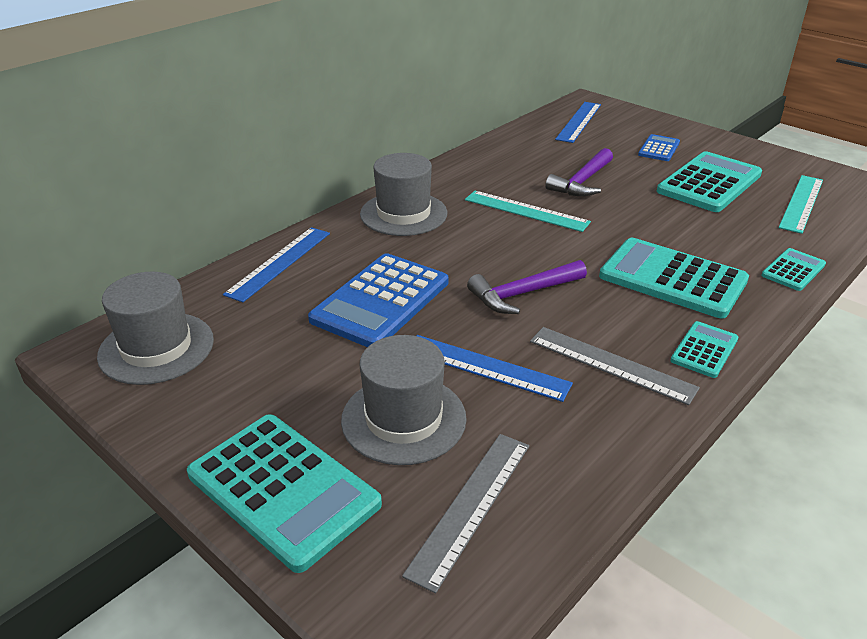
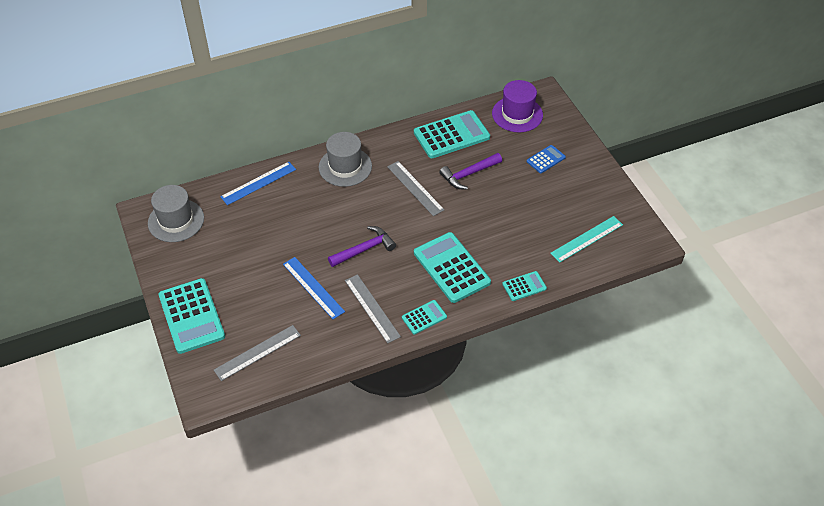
camera: 25 degrees right, 15 degrees up
(381, 301) = (292, 228): blue calculator -> none
(403, 419) = (258, 301): grey hat -> none
(522, 294) = (364, 249): purple hammer -> purple hammer turned 150 degrees clockwise
(526, 211) = (415, 188): turquoise ruler -> grey ruler
(578, 121) = (517, 114): blue ruler -> purple hat
(709, 183) = (547, 202): turquoise calculator -> turquoise calculator (451, 135)

